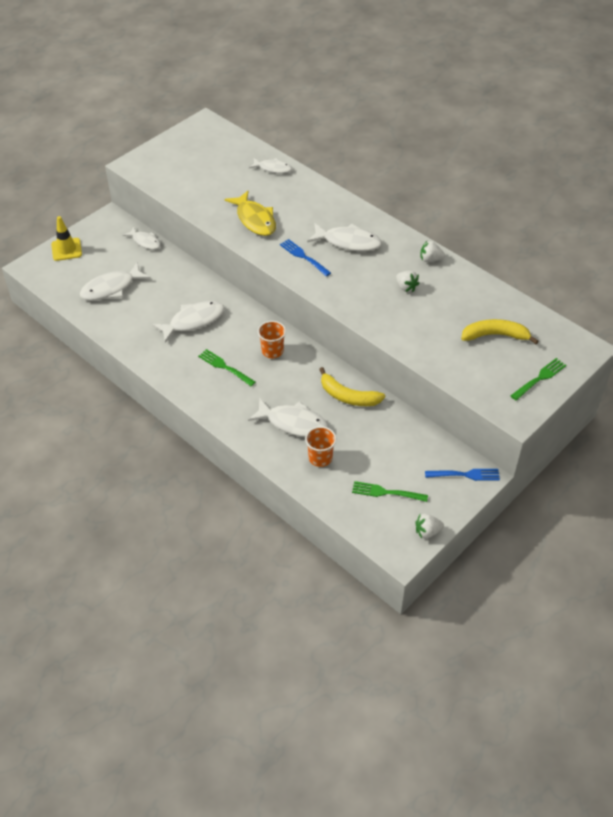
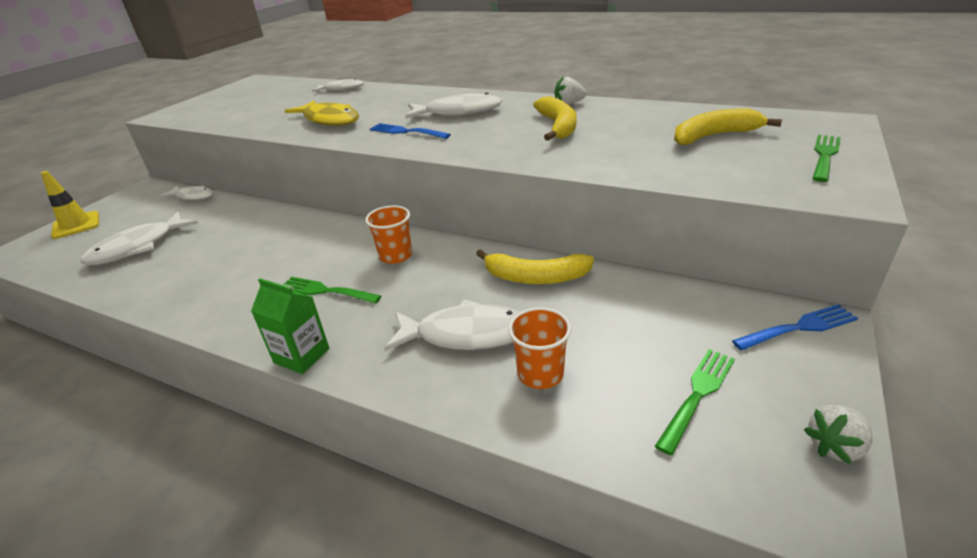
camera: 15 degrees left, 15 degrees down
(193, 321) = (267, 252): white fish -> none
(205, 409) = (302, 356): none -> green carton
(386, 492) = (697, 396): green fork -> green fork turned 135 degrees clockwise
(406, 287) = (558, 126): white strawberry -> yellow banana

